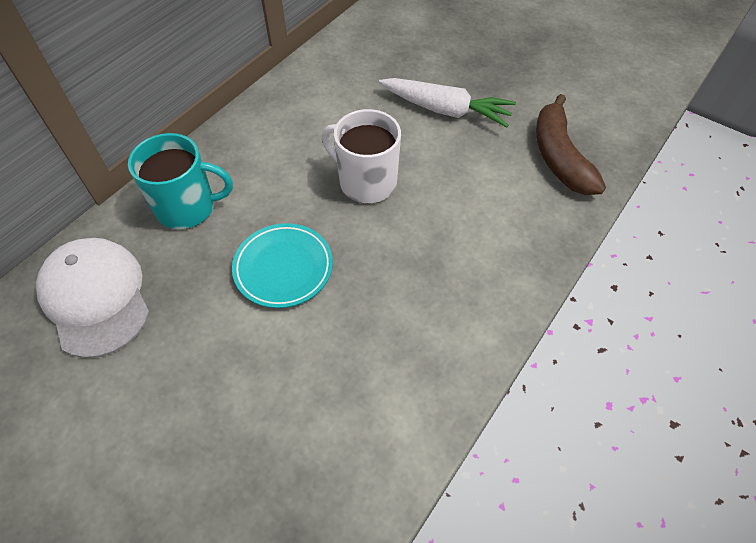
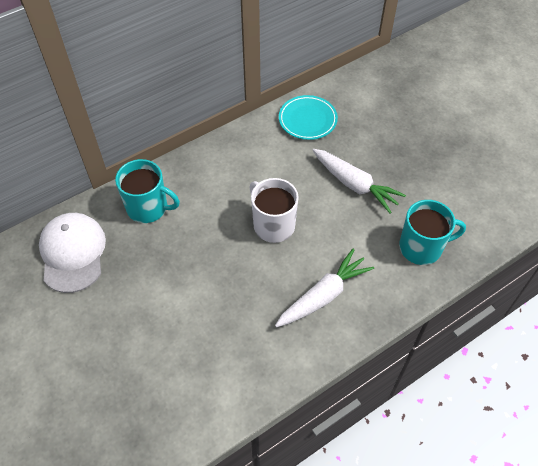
camera: 20 degrees right, 0 degrees up
(283, 268) = (193, 270): turquoise plate -> turquoise plate (307, 120)
(470, 247) = (323, 295): none -> white carrot
(559, 157) = (421, 247): brown banana -> turquoise mug

